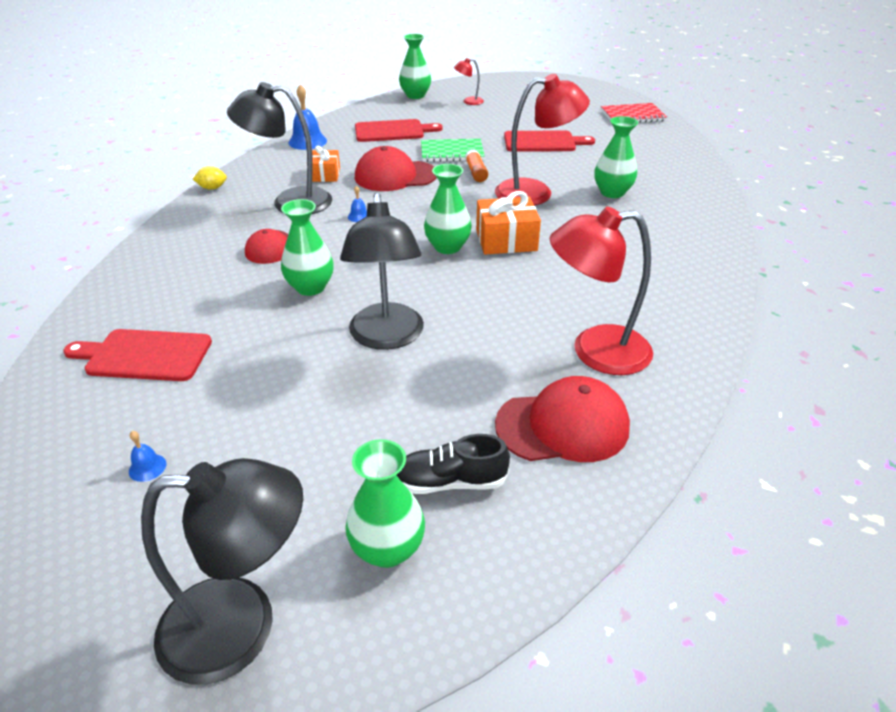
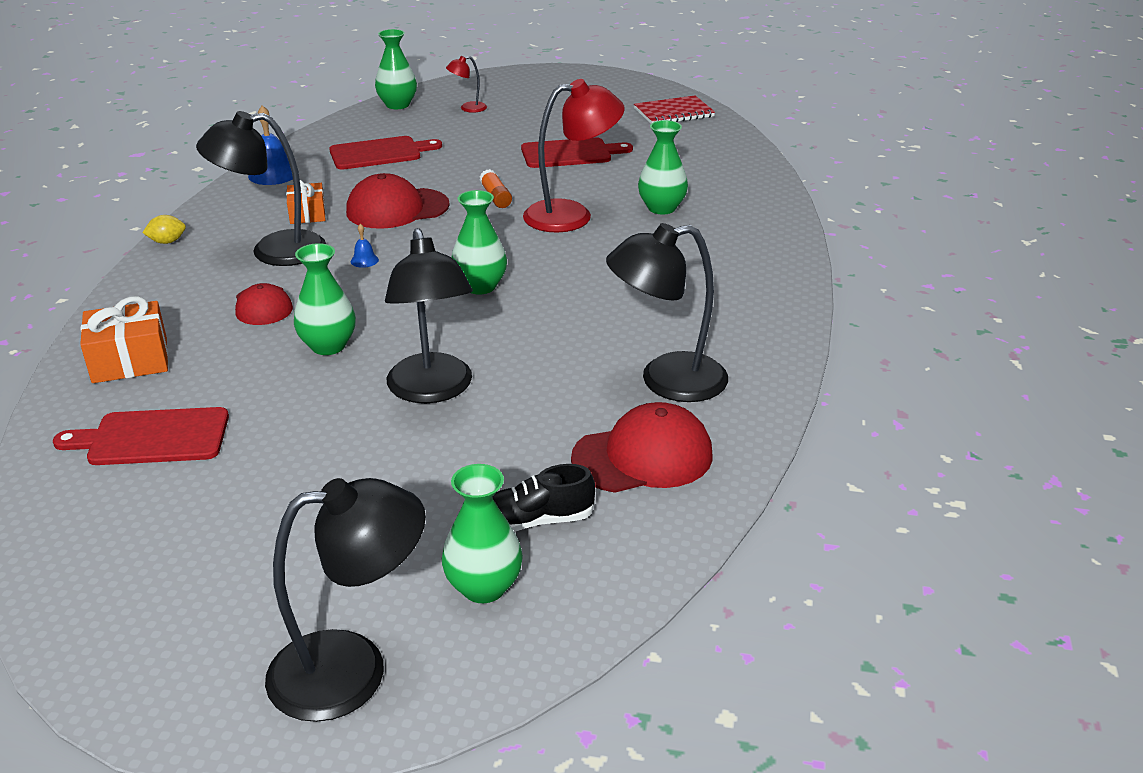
camera: 10 degrees left, 5 degrees down
(147, 467) = (200, 546): blue bell -> none
(452, 152) = (460, 174): green notebook -> none
(506, 240) = (547, 273): orange gift -> orange gift (130, 360)
(595, 351) = (666, 381): red lamp -> black lamp

